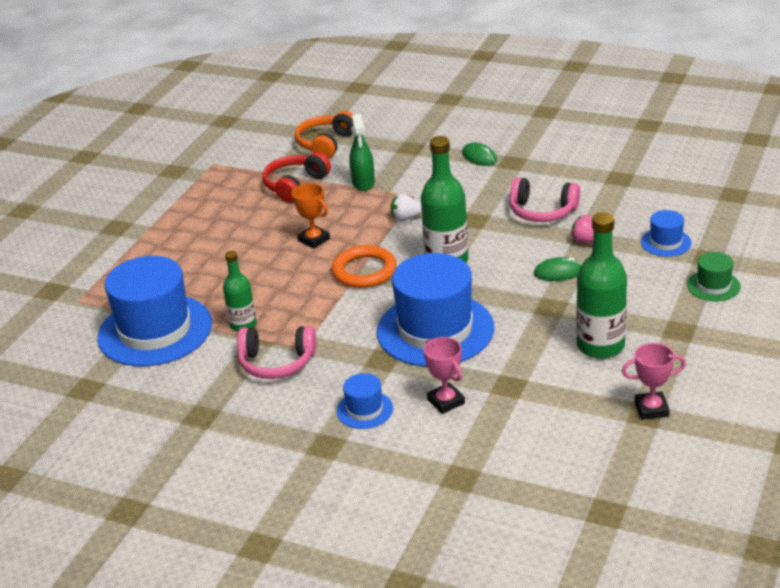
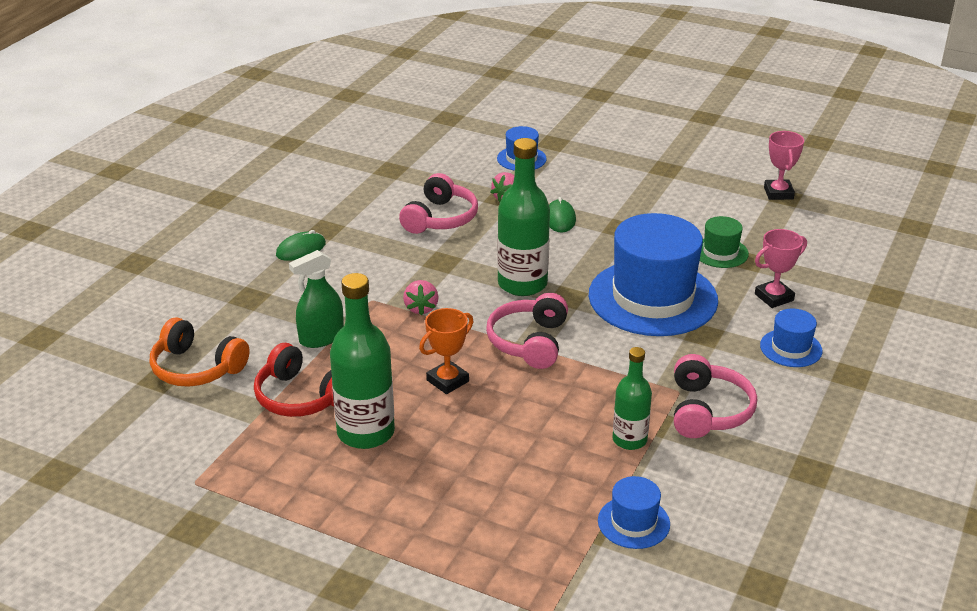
camera: 90 degrees left, 0 degrees up
(155, 330) = (633, 522): blue hat -> blue hat, size x0.45
(363, 183) = (321, 338): green spray bottle -> green spray bottle turned 150 degrees clockwise
(364, 271) = (529, 342): orange ring -> pink headphones
(405, 218) = (421, 308): white strawberry -> pink strawberry
(600, 346) = (686, 208): green bottle -> green bottle (366, 432)
(713, 286) = (599, 145): green hat -> green hat (720, 252)

